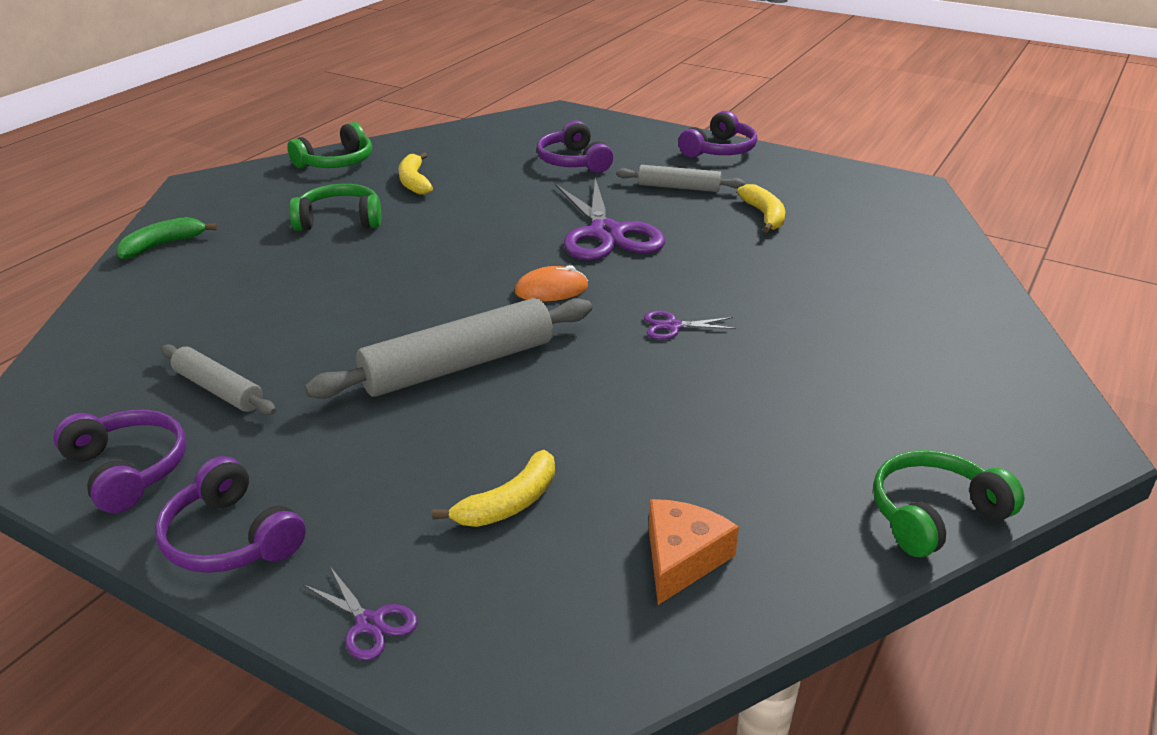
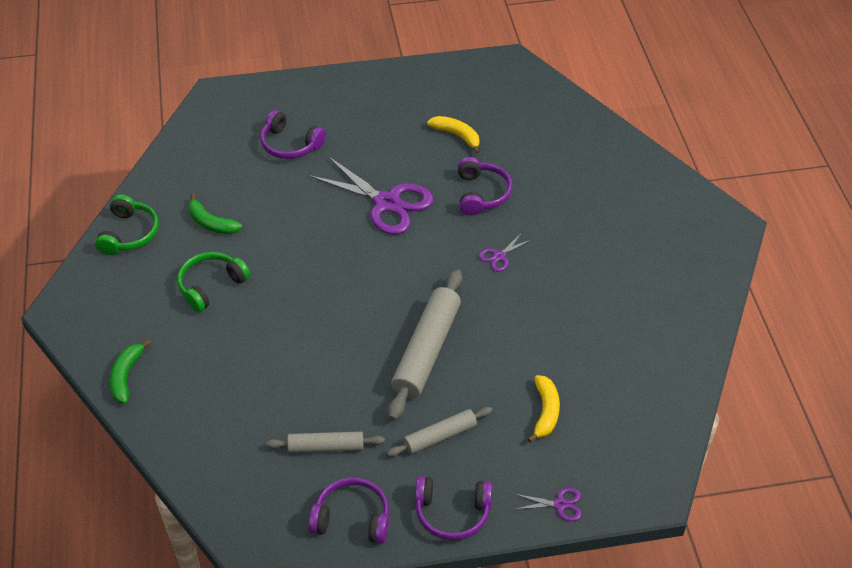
camera: 40 degrees left, 15 degrees up
(414, 182) = (211, 223): yellow banana -> green banana
(551, 289) = (409, 267): orange mouse -> none
(679, 187) = (383, 135): grey rolling pin -> grey rolling pin (440, 436)
(682, 558) = (640, 390): orange cheese -> none
(719, 150) = (368, 83): purple headphones -> purple headphones (481, 194)
(934, 515) = (709, 302): green headphones -> none

